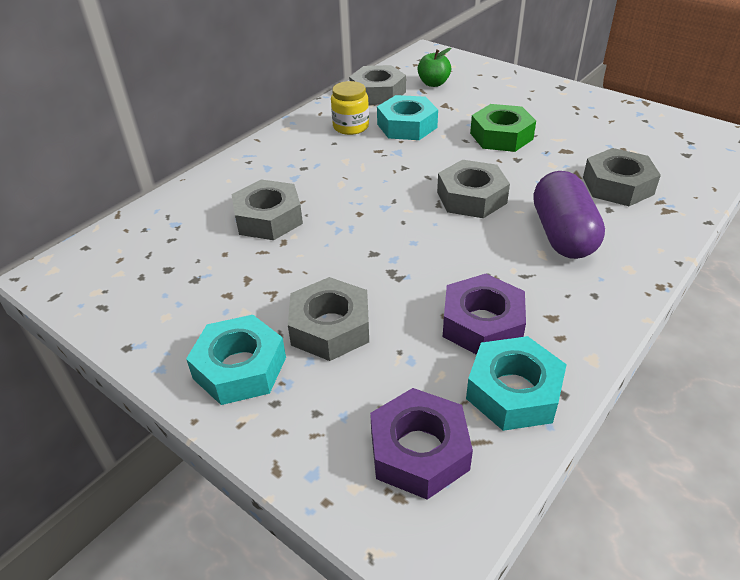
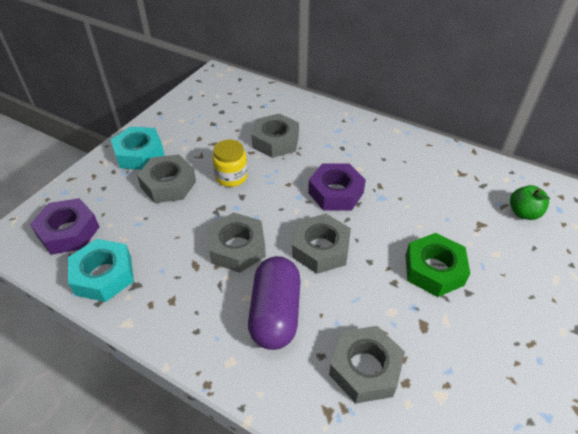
camera: 80 degrees right, 5 degrees up
(351, 126) = (412, 165): yellow jar -> yellow jar (231, 177)
(378, 93) = (482, 175): grey nut -> grey nut (237, 248)
(407, 126) = (427, 199): turquoise nut -> none
(482, 324) = (167, 258): purple nut -> purple nut (335, 192)
(562, 234) = (275, 313): purple capsule -> purple capsule turned 75 degrees counterclockwise

